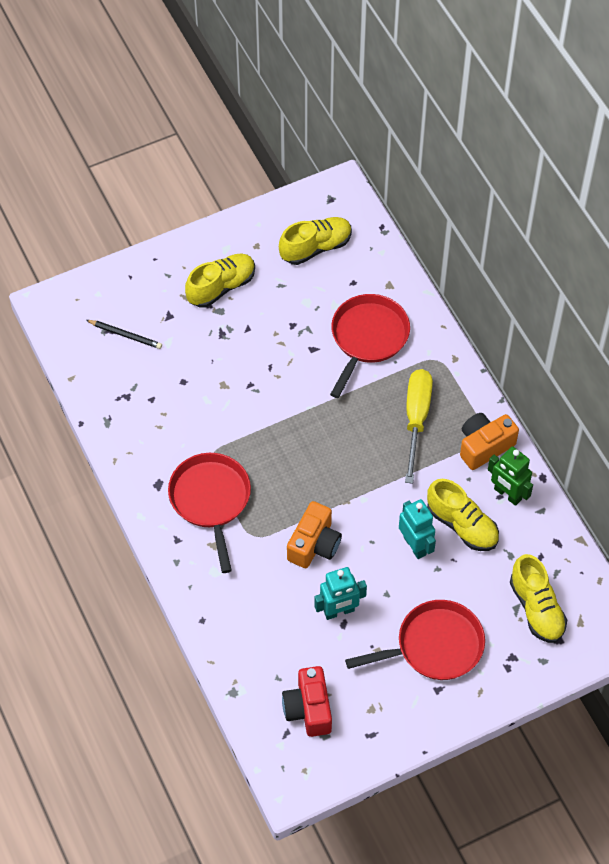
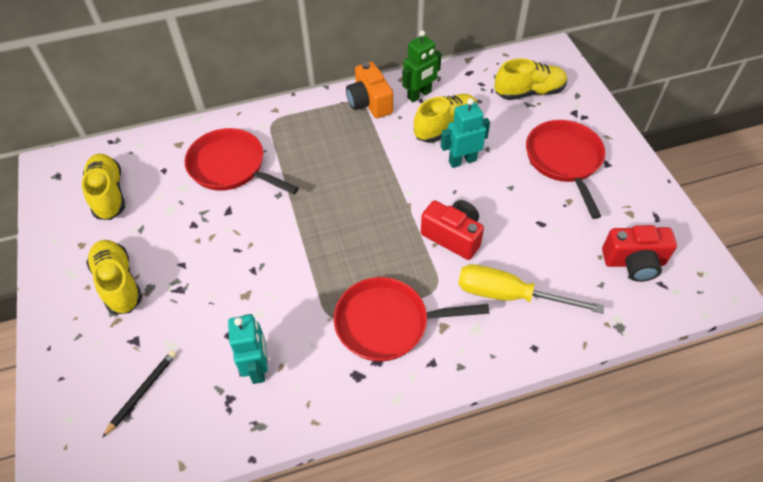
camera: 80 degrees left, 5 degrees down
(314, 545) = (453, 236): orange camera -> red camera
(339, 611) = (527, 225): turquoise robot -> turquoise robot (258, 367)
(416, 419) = (330, 143): yellow screwdriver -> yellow screwdriver (509, 295)

